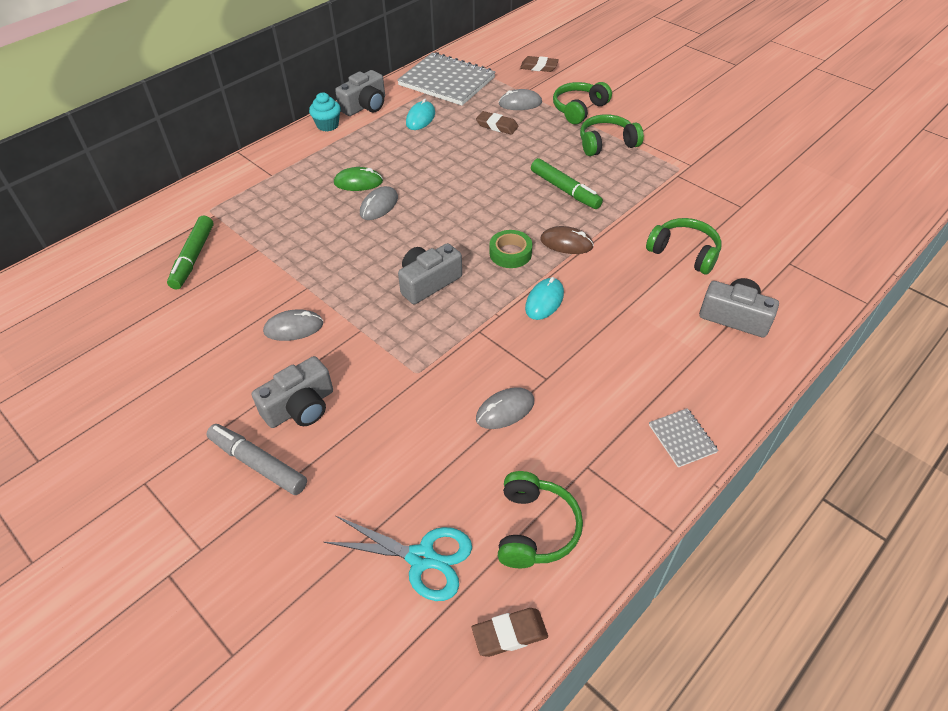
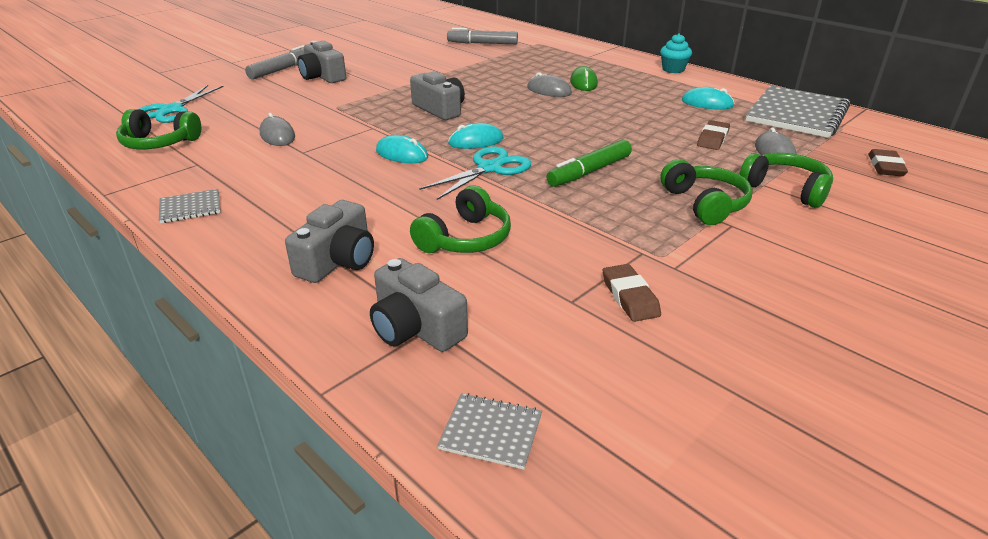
camera: 90 degrees right, 15 degrees down
(193, 258) = (482, 43): green marker -> grey marker
(293, 328) = (400, 71): grey mouse -> none
(365, 106) = (717, 81): grey camera -> grey camera (415, 328)
(509, 634) = (90, 133): brown eraser -> brown eraser (629, 297)
(510, 253) = (476, 141): green tape -> turquoise mouse
(566, 243) = (490, 168): brown mouse -> turquoise scissors
(861, 236) = (491, 432): none -> grey notebook

